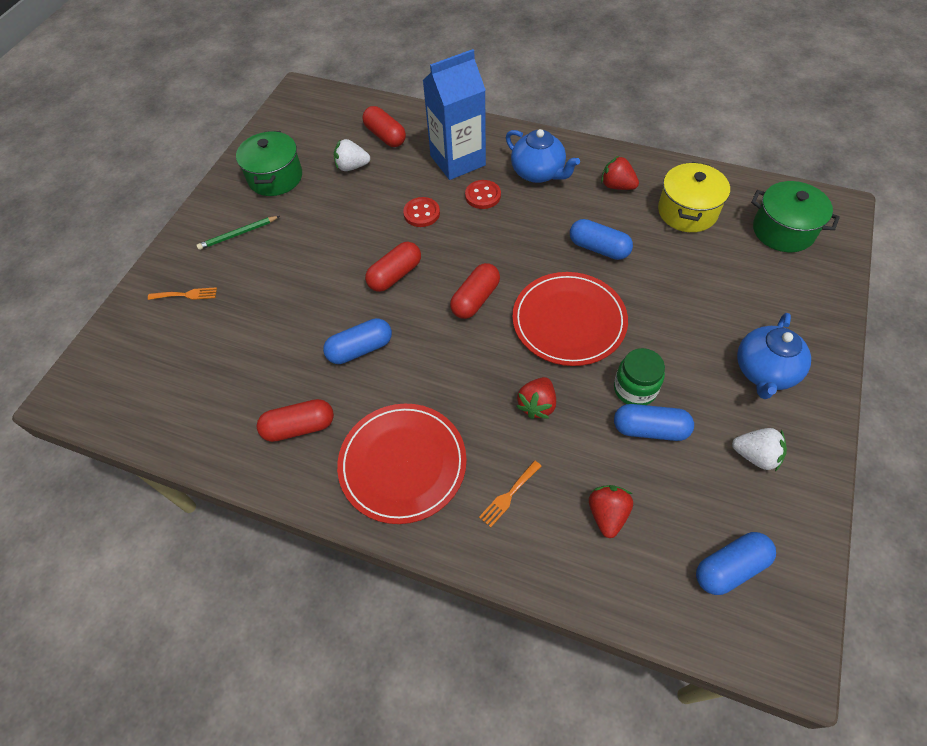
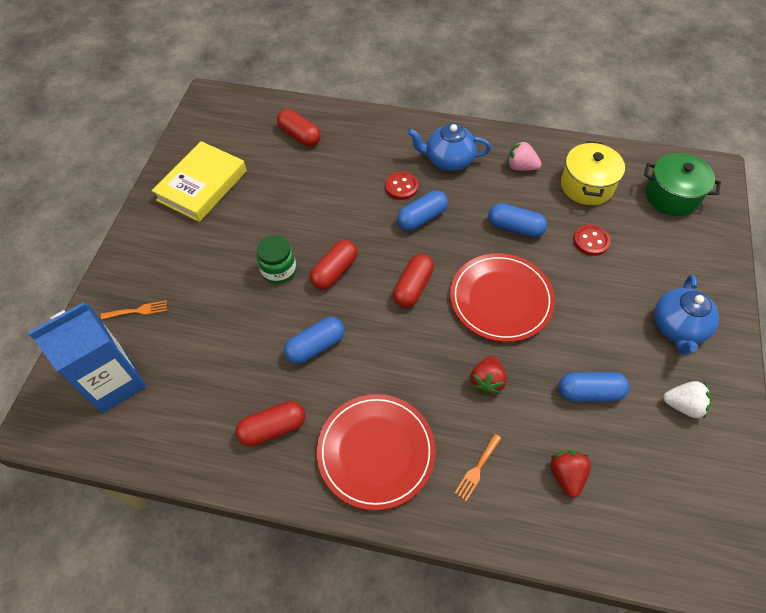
camera: 10 degrees left, 0 degrees up
(238, 234) = (177, 245): green pencil -> none
(275, 177) = (202, 185): green pot -> yellow book
(352, 167) = (274, 169): white strawberry -> none
(421, 213) = (348, 209): red button -> red button (591, 241)
(457, 160) = (372, 154): blue carton -> blue carton (114, 382)
(538, 173) = (448, 160): blue teapot -> blue teapot turned 150 degrees clockwise
(617, 186) = (521, 167): red strawberry -> pink strawberry
(635, 389) = (570, 356): green jar -> green jar (279, 270)
(730, 567) = (679, 509): blue capsule -> blue capsule (422, 218)

